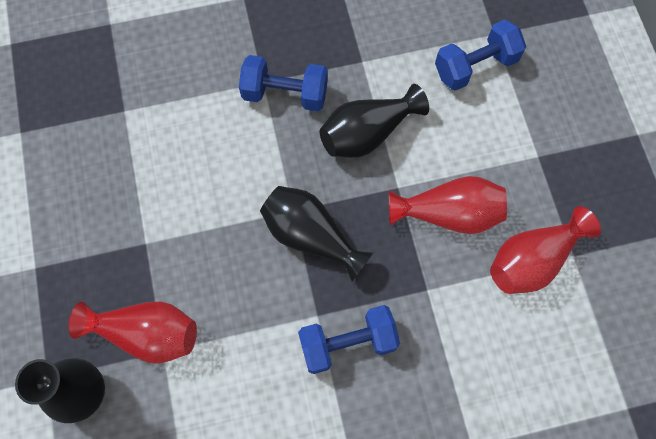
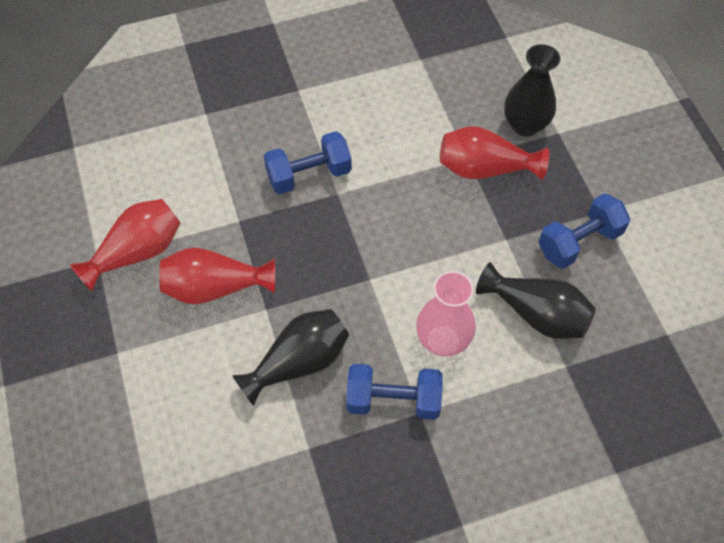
camera: 175 degrees right, 10 degrees down
(231, 143) = (443, 340): none -> pink vase
(311, 236) = (349, 257): black vase -> black vase (536, 314)
(475, 66) = (175, 453): blue dumbbell -> blue dumbbell (579, 242)

